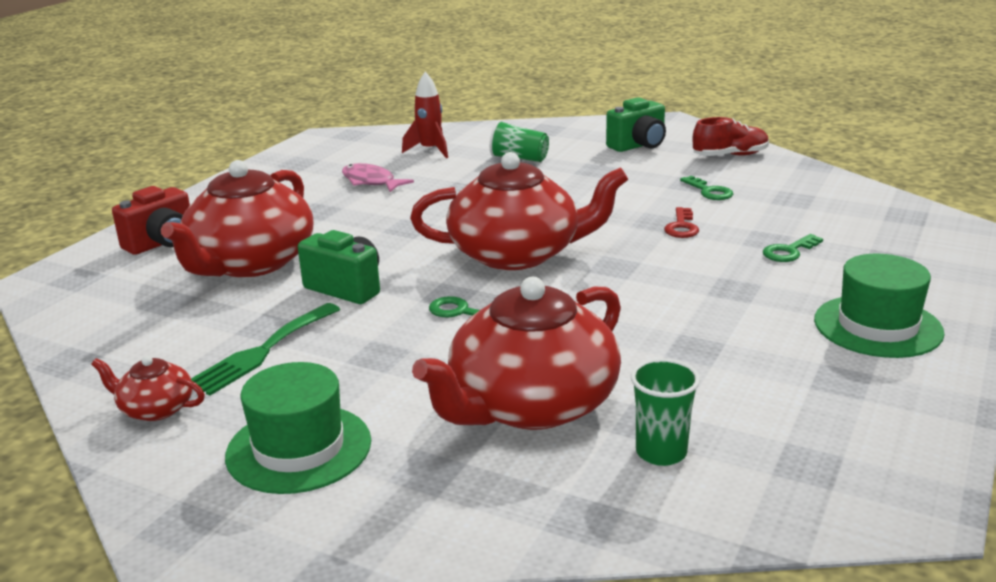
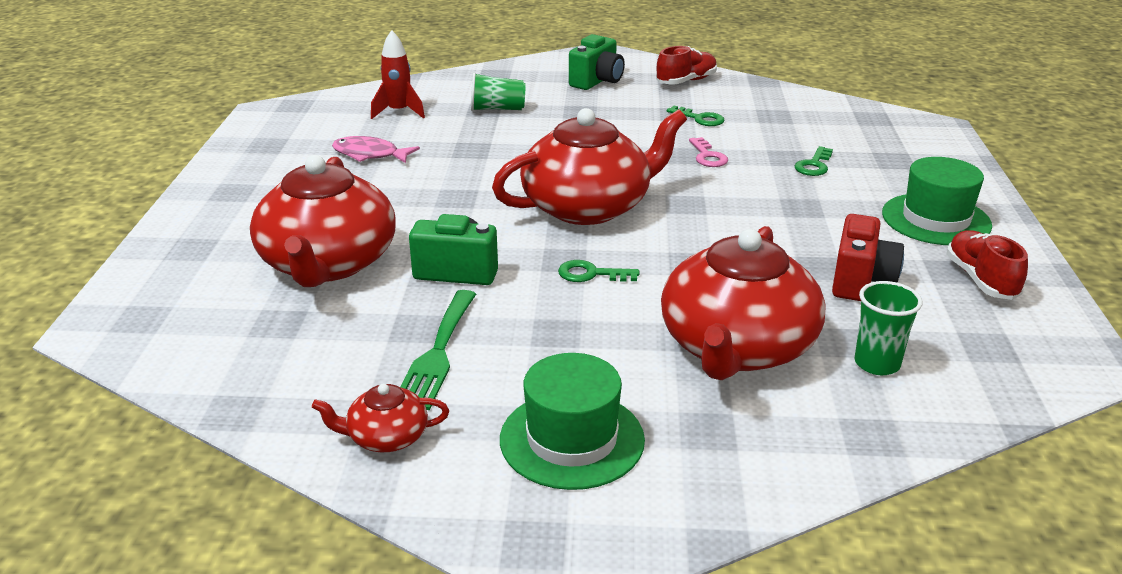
camera: 25 degrees left, 5 degrees up
(162, 243) = (202, 259): red camera -> red camera (860, 281)
(681, 227) = (707, 156): red key -> pink key
(869, 396) = (981, 280): none -> red shoe

